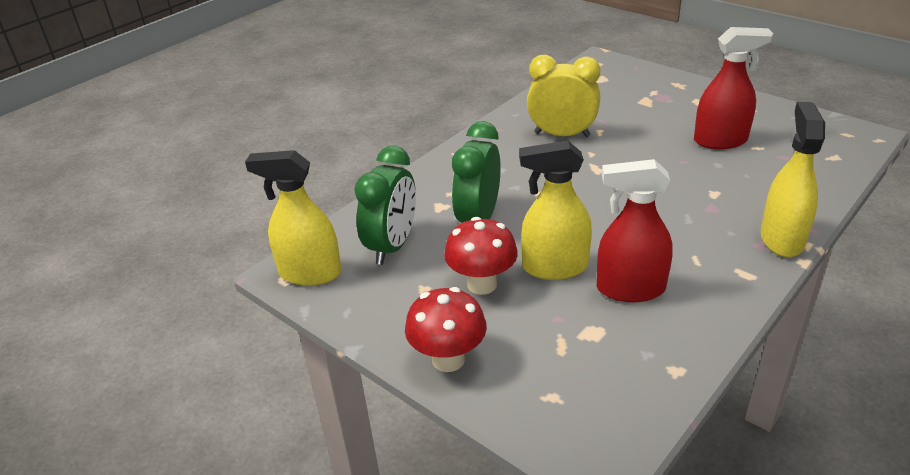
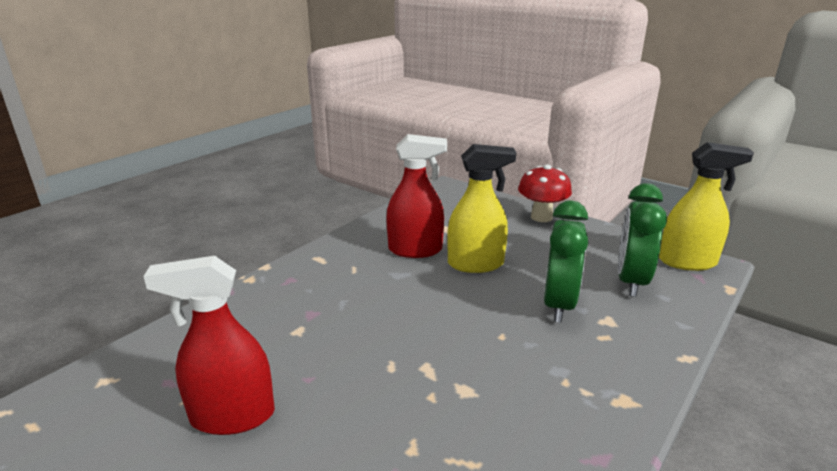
camera: 175 degrees right, 10 degrees down
(482, 284) = (534, 253): red mushroom -> none
(562, 134) = (475, 440): yellow clock -> none
(782, 239) = (267, 283): yellow spray bottle -> none

